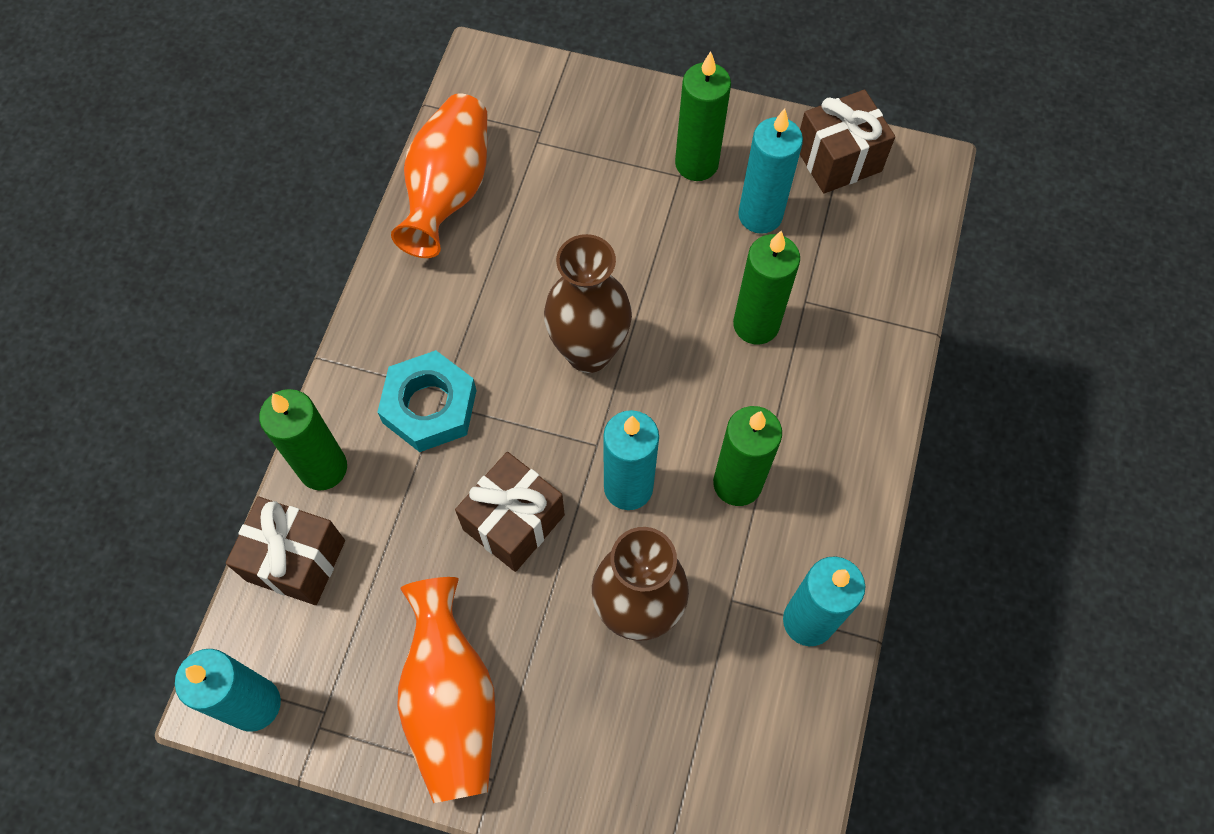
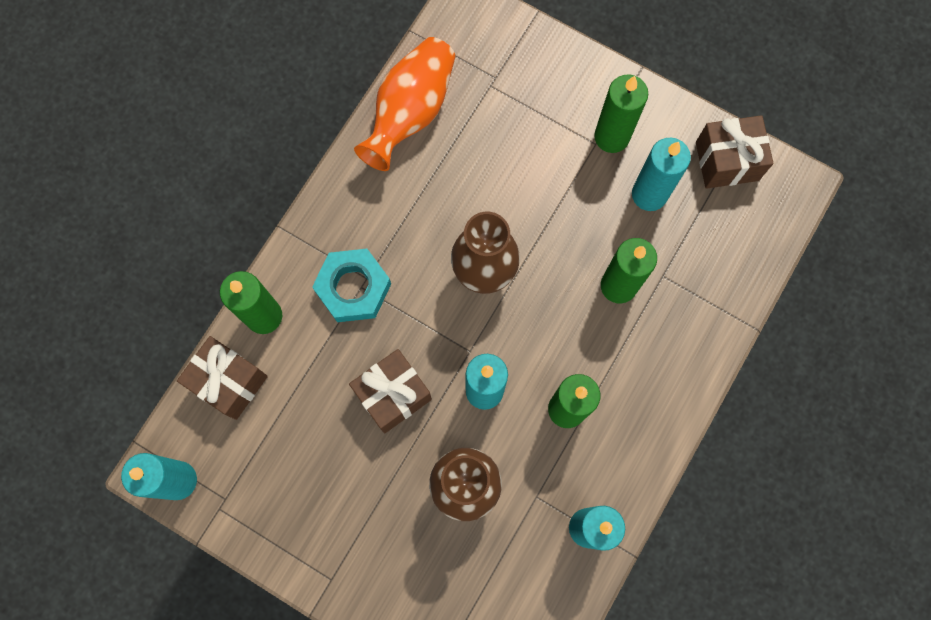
camera: 15 degrees right, 10 degrees up
(451, 702) = (315, 516): orange vase -> none

